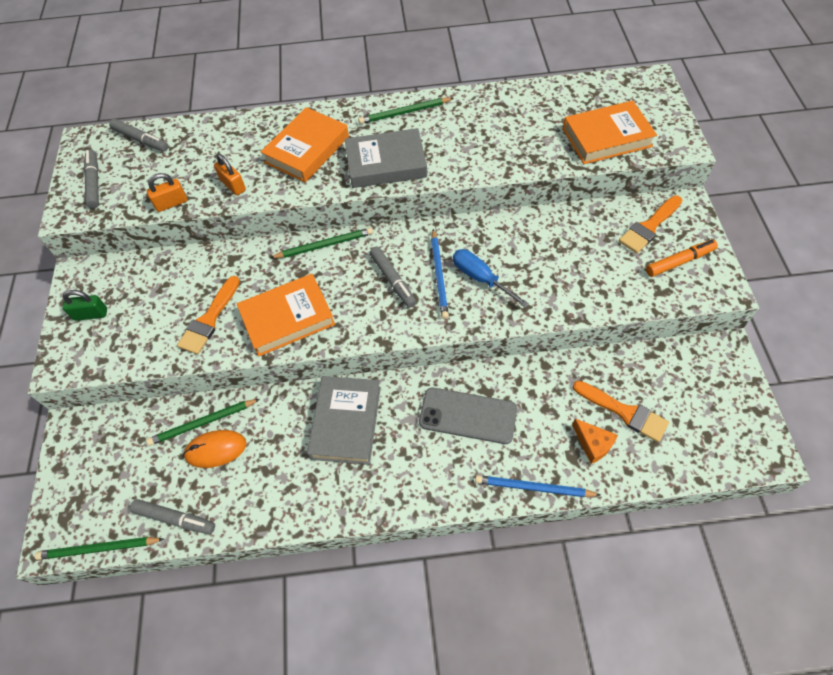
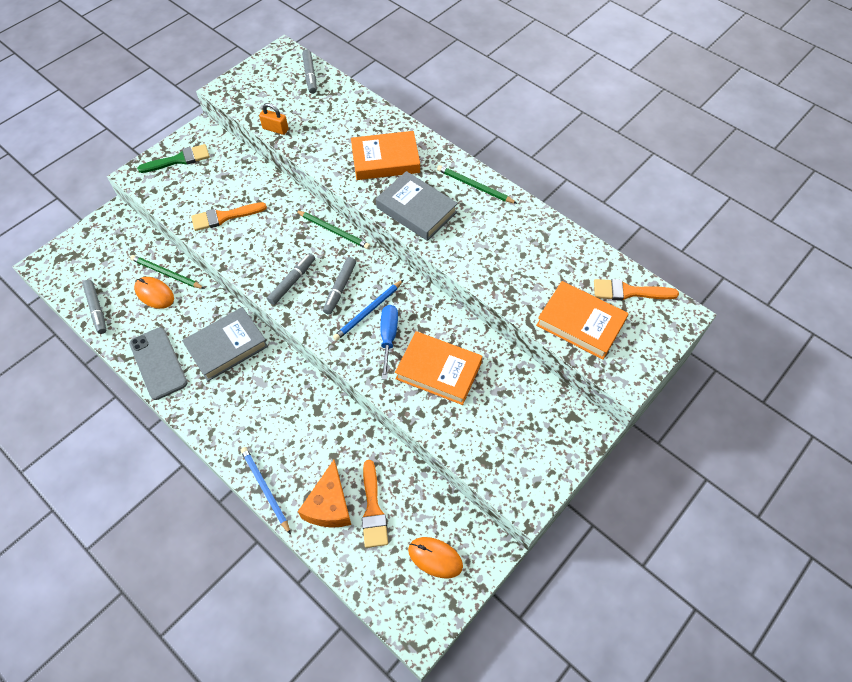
camera: 45 degrees right, 0 degrees up
(91, 314) = (179, 160): green padlock -> green brush
(94, 182) = (256, 82): grey marker -> grey marker (292, 281)
(99, 549) = (53, 289): green pencil -> none
(233, 185) = (318, 146): orange padlock -> none
(287, 318) = (259, 255): orange book -> orange book (438, 371)
(468, 416) = (288, 412): grey phone -> grey phone (158, 363)
(593, 444) = (329, 505): orange cheese -> orange cheese, size x1.61
(649, 227) = (541, 414): orange brush -> orange brush (629, 292)
(679, 262) = (525, 456): orange marker -> none
(705, 395) = (435, 558): none -> orange mouse

